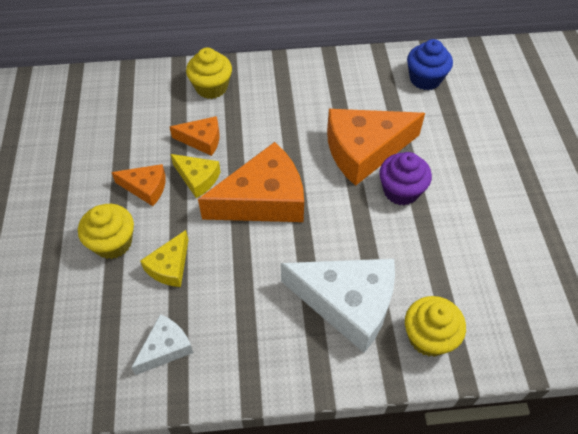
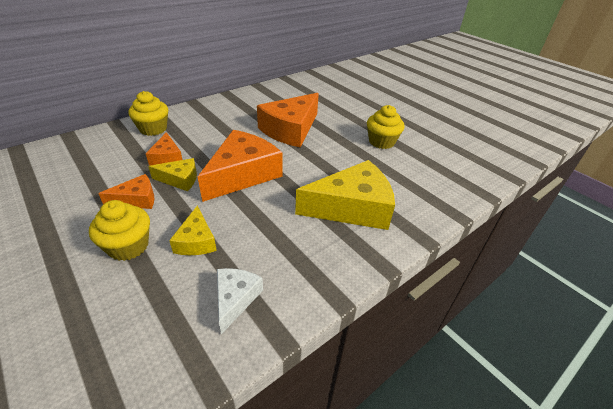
camera: 35 degrees left, 15 degrees down
(202, 140) = (167, 157): orange cheese -> orange cheese turned 105 degrees clockwise
(348, 304) = (352, 207): white cheese -> yellow cheese
(401, 191) = (330, 141): purple cupcake -> none
(425, 79) = (297, 91): blue cupcake -> none
(429, 337) = (417, 203): yellow cupcake -> yellow cupcake (381, 142)

